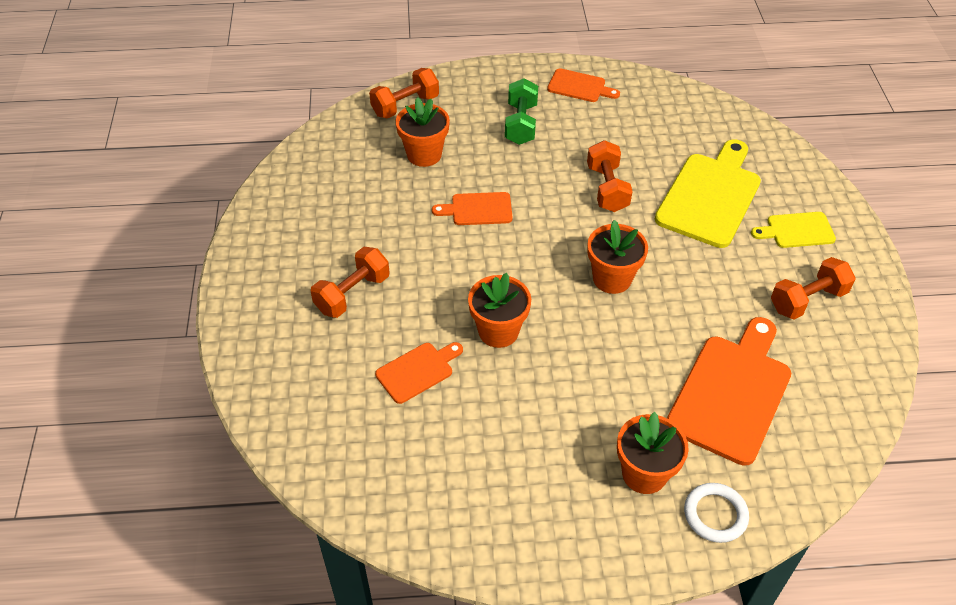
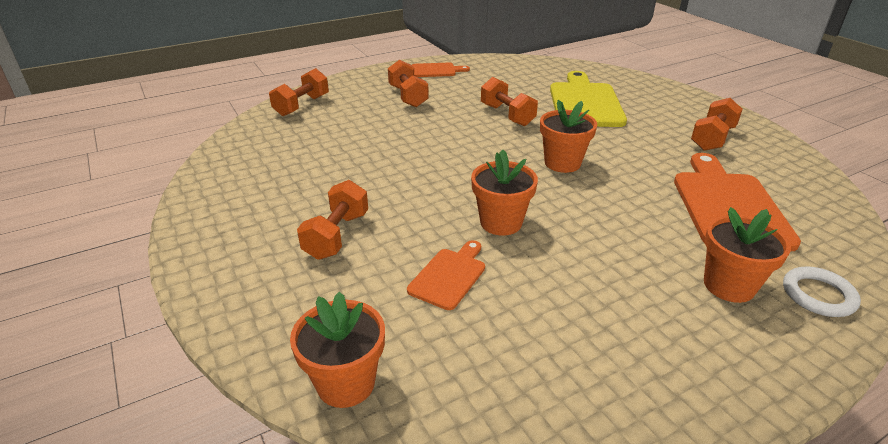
camera: 25 degrees left, 15 degrees down
(424, 154) = (339, 129): orange flower pot -> orange flower pot (346, 383)
(478, 209) = (413, 150): orange cutting board -> none
(521, 124) = (408, 96): green dumbbell -> orange dumbbell
(796, 230) = (661, 106): yellow cutting board -> none

